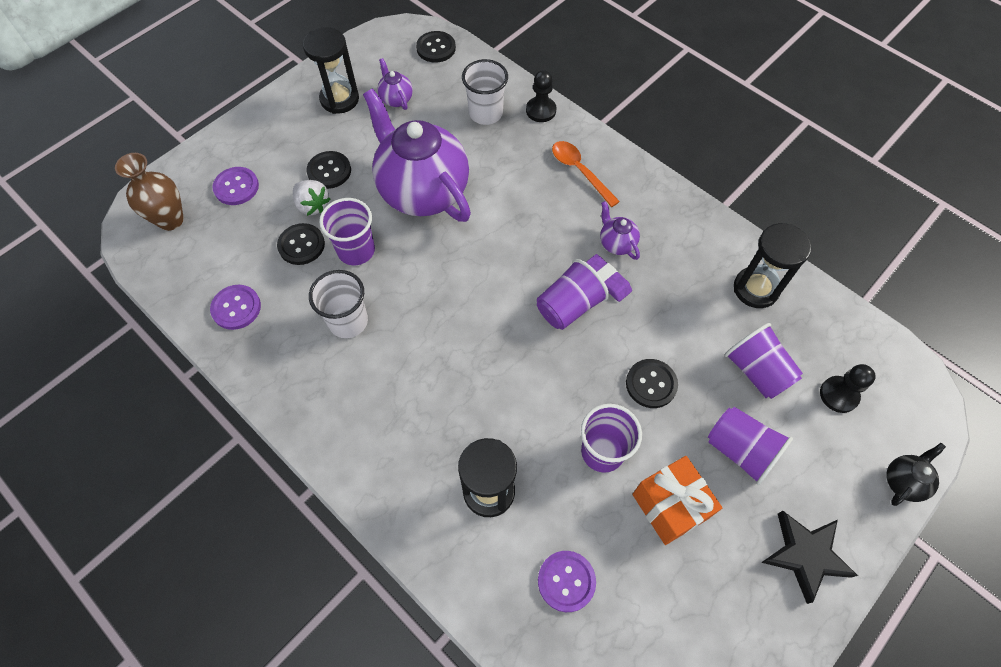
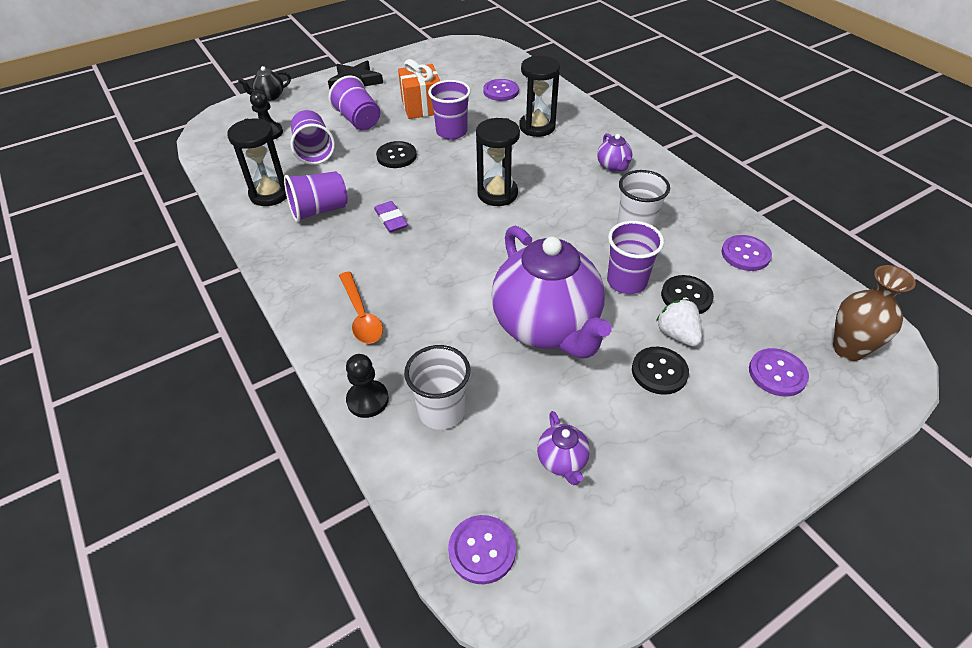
camera: 165 degrees left, 15 degrees down
(339, 99) = (648, 479): black hourglass -> black hourglass (497, 194)
(436, 48) = (482, 550): black button -> purple button
(569, 307) = (434, 207): purple cup -> purple cup (319, 210)
(616, 243) = (364, 244): purple teapot -> purple teapot (613, 166)

